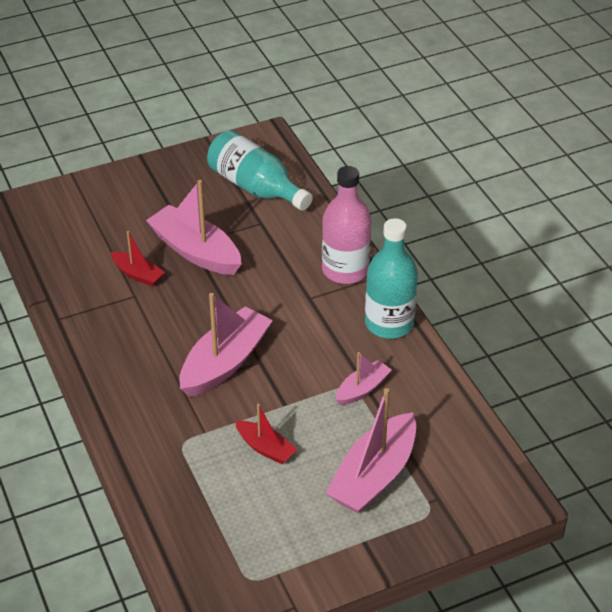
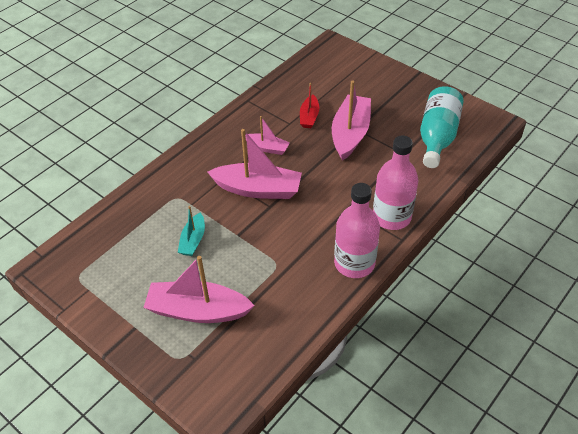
camera: 65 degrees right, 5 degrees up
(265, 448) = (193, 240): red boat -> turquoise boat
(362, 389) = (277, 272): pink boat -> pink boat (267, 148)
(389, 323) = (354, 263): turquoise bottle -> pink bottle

